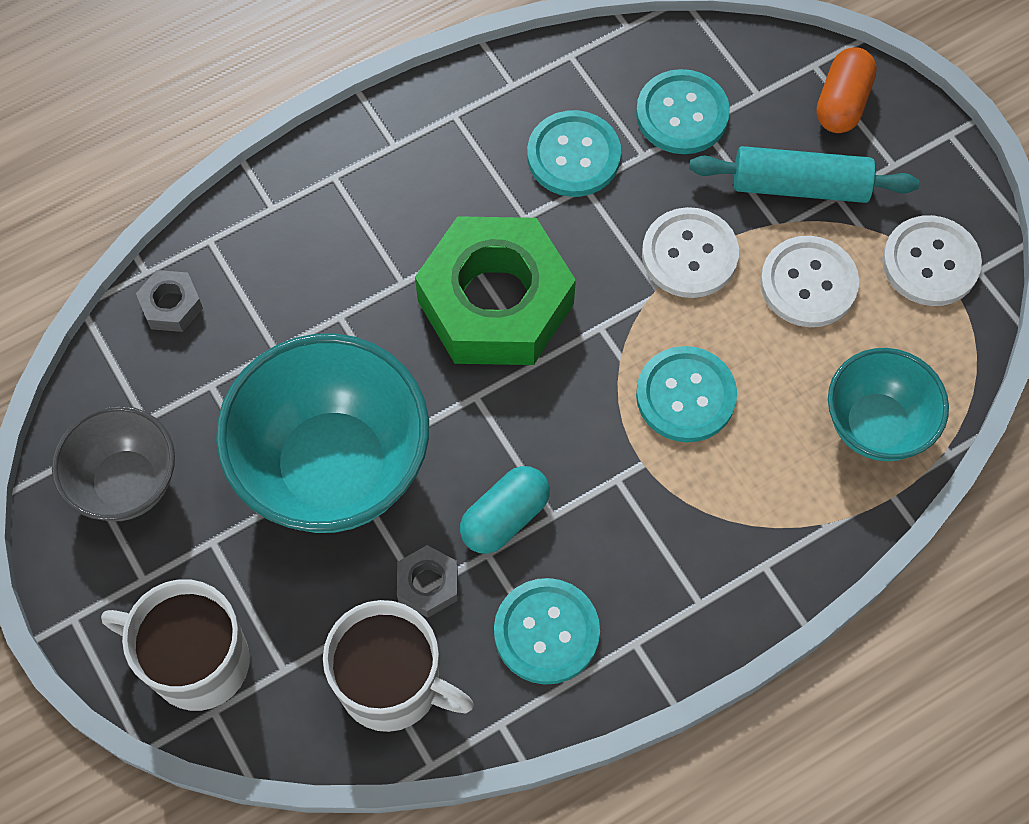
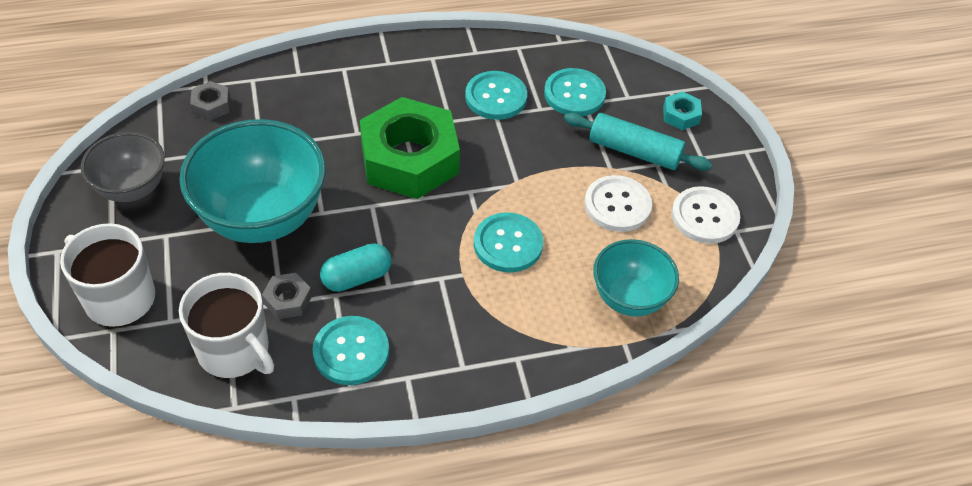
camera: 15 degrees right, 15 degrees down
(689, 254) = (546, 168): white button -> none
(842, 102) = (681, 115): orange capsule -> turquoise nut

